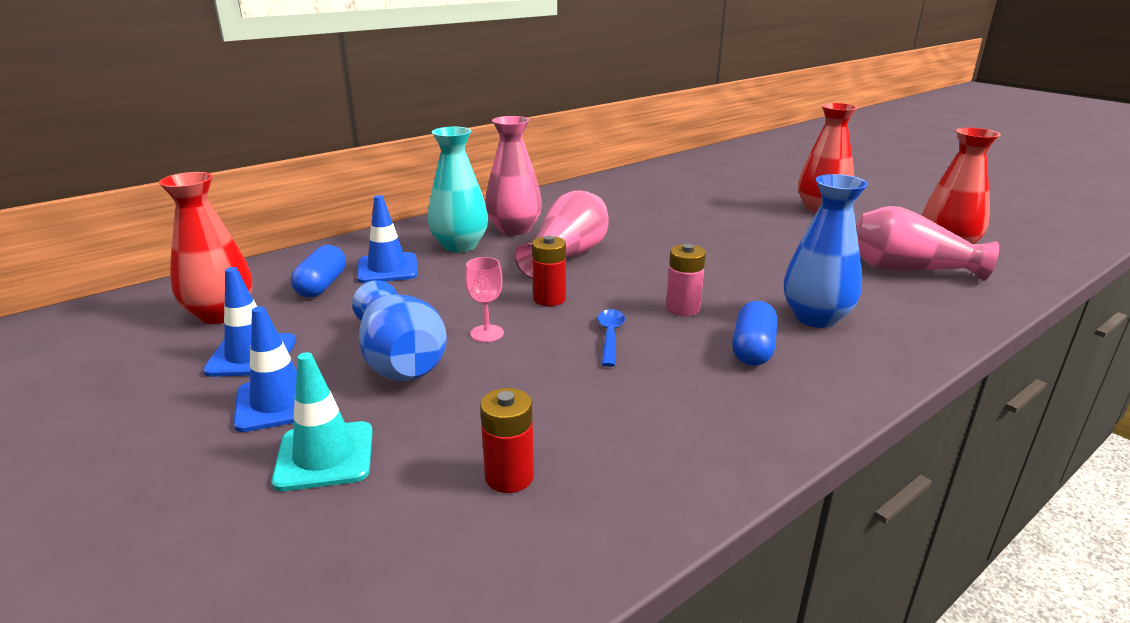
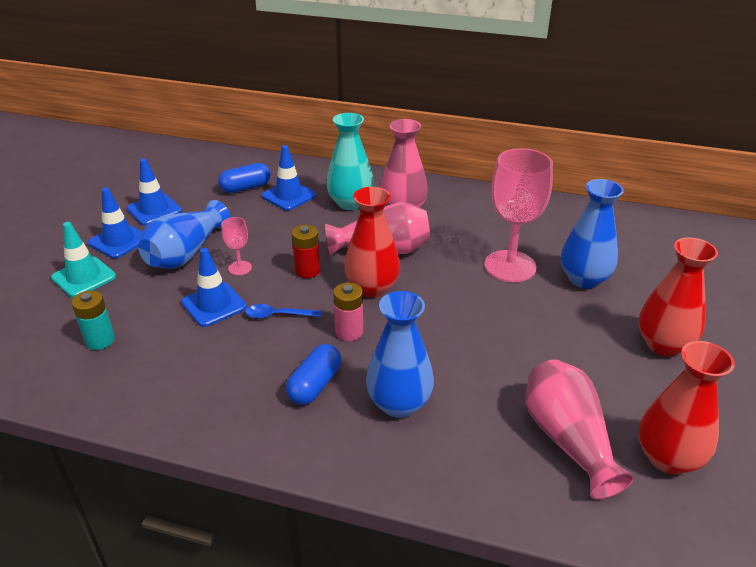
camera: 55 degrees right, 10 degrees up
(220, 314) = (187, 178): red vase -> red vase (372, 287)
(509, 477) = (100, 340): red battery -> turquoise battery
(539, 368) = (214, 305): none -> blue traffic cone
(610, 336) = (278, 315): blue spoon -> blue spoon turned 150 degrees counterclockwise
(665, 220) = (510, 266): none -> pink goblet
(715, 204) = (584, 279): none -> blue vase
(752, 349) = (315, 385): blue capsule -> blue capsule turned 45 degrees counterclockwise

